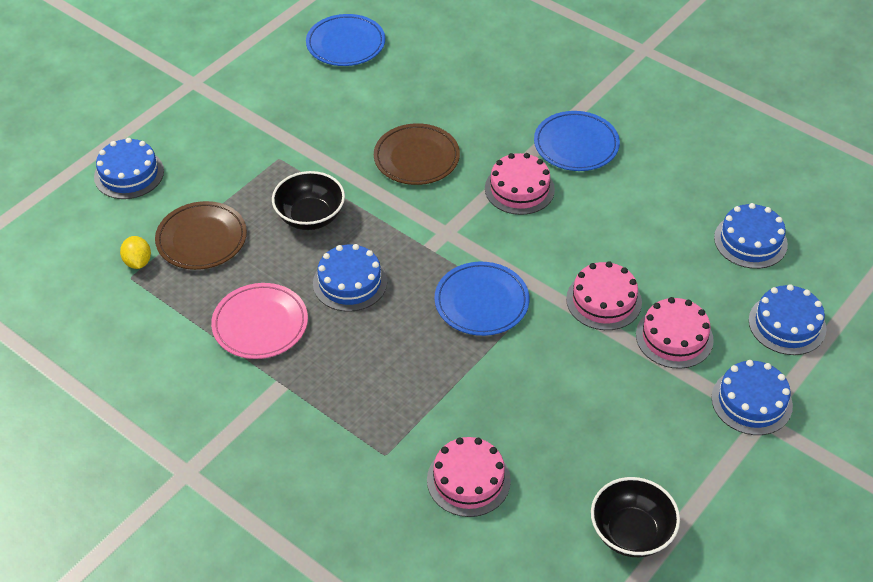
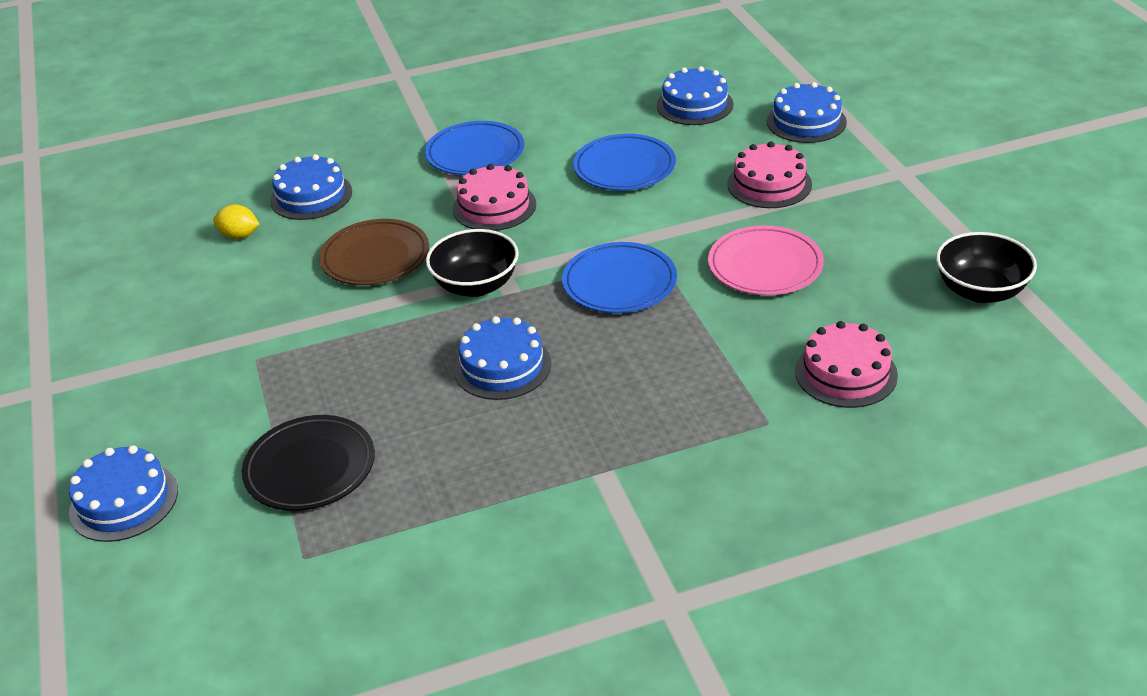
camera: 55 degrees left, 10 degrees down
(138, 262) = (285, 541): yellow lemon -> yellow lemon (239, 236)
(201, 239) = (310, 467): brown plate -> black plate
(260, 324) = (495, 460): pink plate -> pink plate (765, 266)
(310, 217) = (373, 364): black bowl -> black bowl (476, 285)
(346, 44) = (144, 249): blue plate -> blue plate (624, 167)
(604, 300) = (689, 207): pink cake -> none
(751, 401) = (877, 170): blue cake -> blue cake (311, 196)

